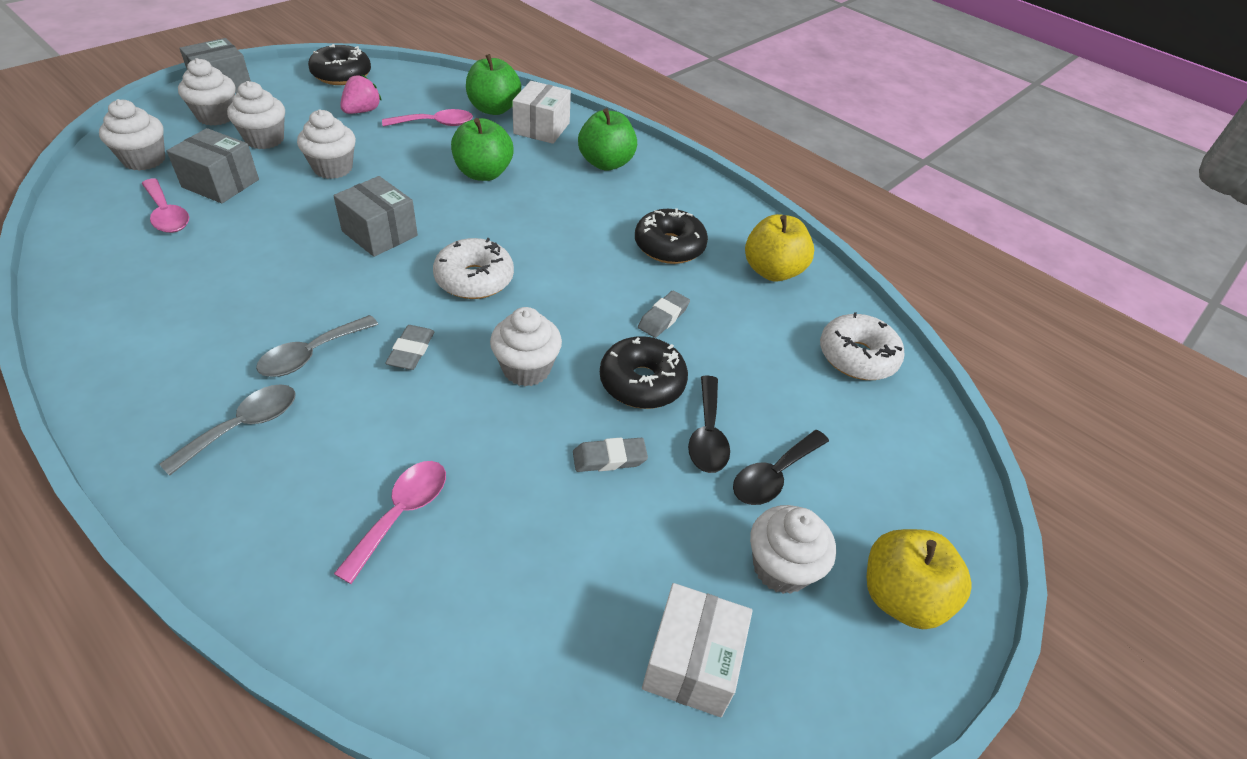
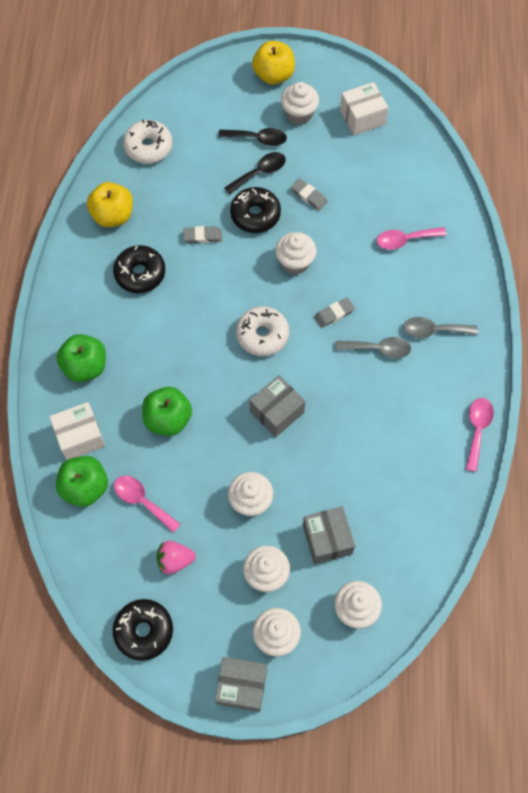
camera: 125 degrees left, 20 degrees up
(167, 214) = (376, 528): pink spoon -> pink spoon (477, 430)
(380, 233) = (277, 412): grey box -> grey box turned 45 degrees clockwise

